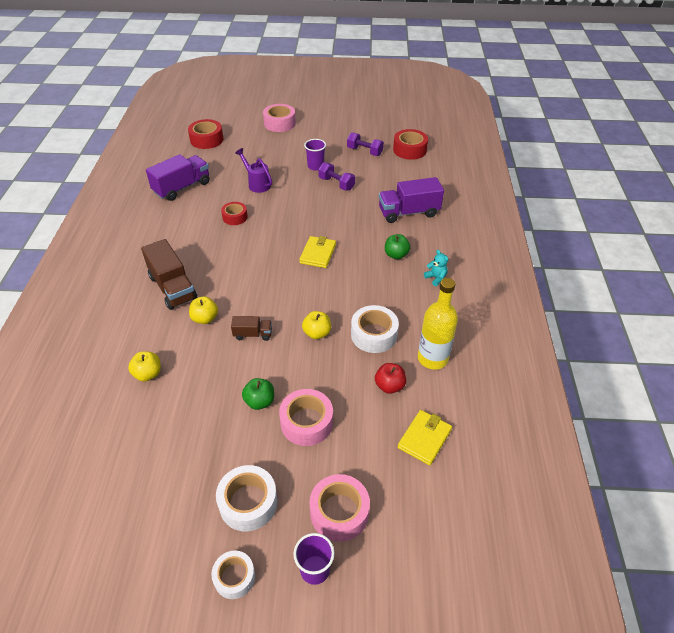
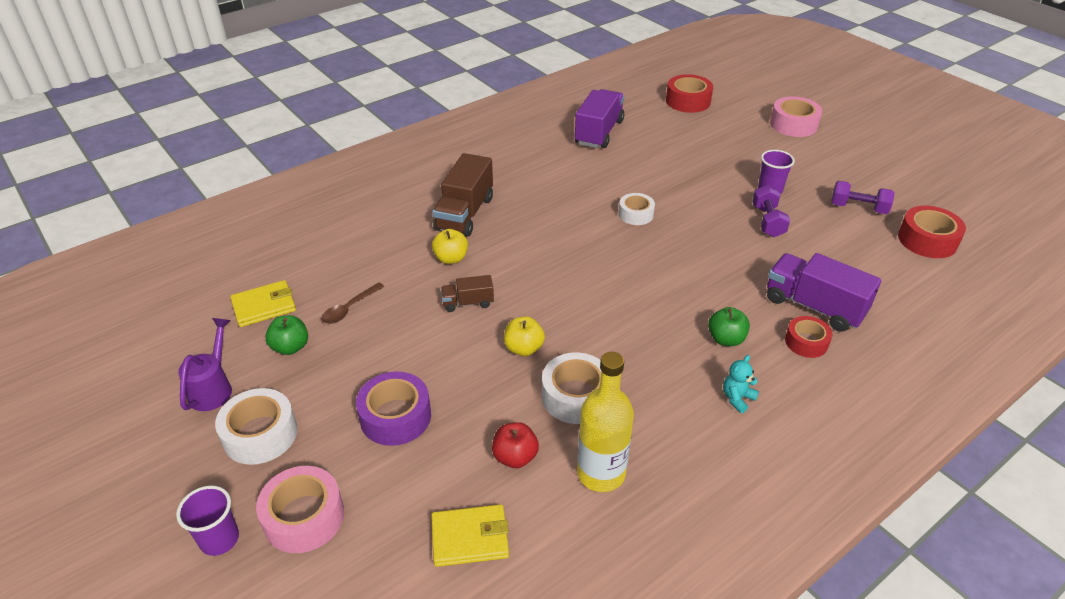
camera: 50 degrees right, 5 degrees down
(148, 374) = (347, 269): yellow apple -> none
(182, 188) = (599, 132): purple truck -> purple truck turned 75 degrees counterclockwise
(188, 394) = (349, 308): none -> brown spoon
(234, 577) = (170, 479): white tape -> white tape (636, 214)
(235, 217) = (608, 188): red tape -> red tape (806, 342)
(253, 334) = (468, 303): brown truck -> brown truck turned 120 degrees clockwise
(257, 184) = (677, 170): purple watering can -> purple watering can (213, 388)
(259, 401) = (388, 363): green apple -> green apple (290, 347)
(306, 422) = (395, 417): pink tape -> purple tape
(318, 254) = (638, 277): yellow wallet -> yellow wallet (264, 306)
(364, 151) = (858, 208): purple dumbbell -> purple dumbbell turned 60 degrees counterclockwise
(436, 278) = (737, 398): turquoise teddy bear -> turquoise teddy bear turned 150 degrees counterclockwise

